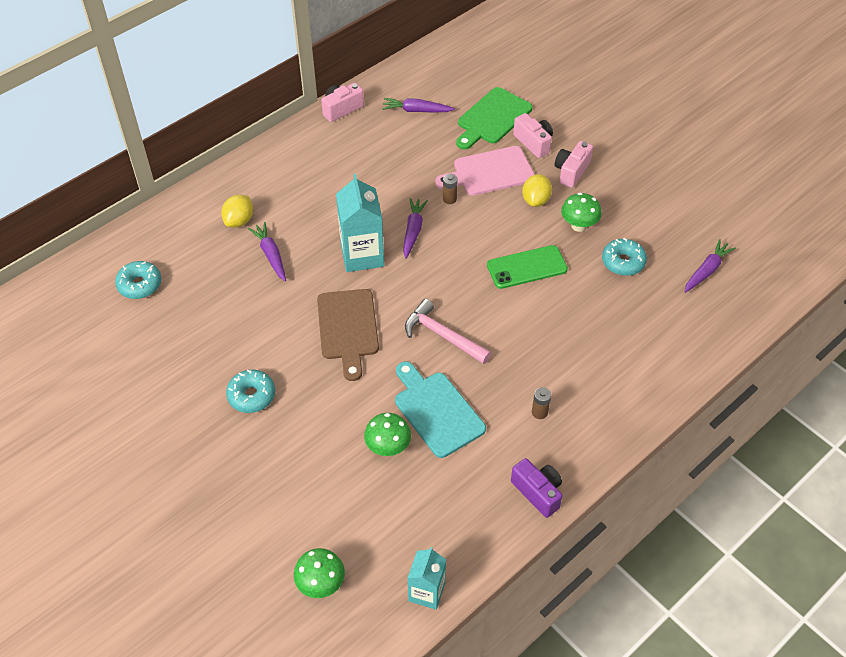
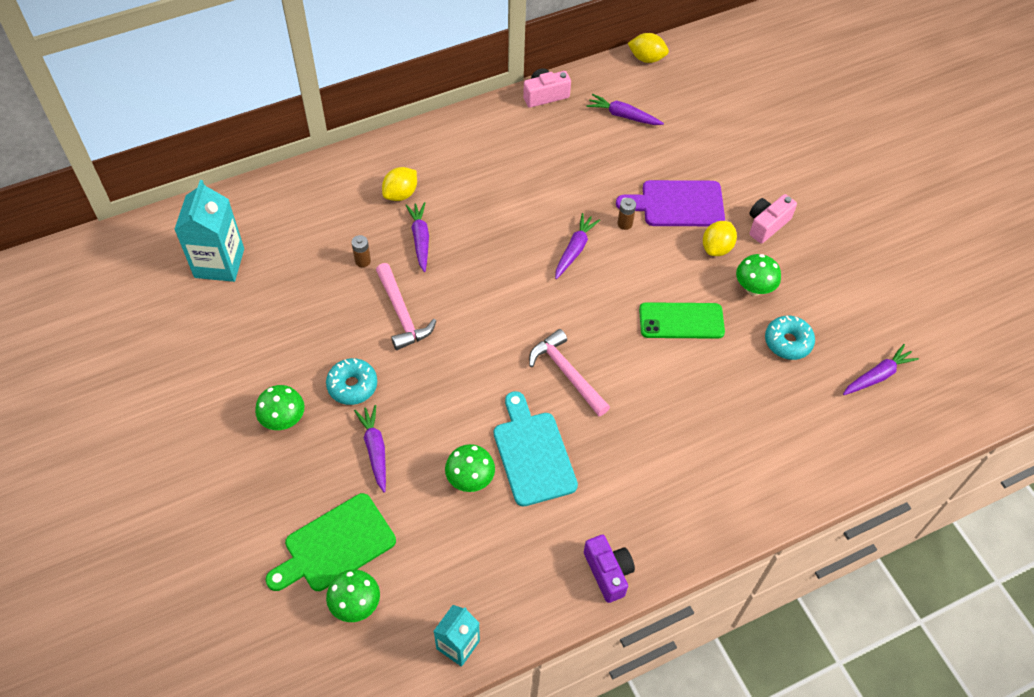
camera: 15 degrees right, 5 degrees up
(140, 285) = (281, 238): turquoise donut -> none
(197, 442) = (284, 420): none -> green mushroom
(276, 322) = (402, 314): none -> pink hammer
(292, 445) = (375, 450): none -> purple carrot
(348, 328) = (472, 339): brown cutting board -> none
(362, 255) = (513, 263): turquoise carton -> turquoise carton (219, 263)
(420, 59) = (646, 58): none -> yellow lemon
(489, 172) = (677, 204): pink cutting board -> purple cutting board
(492, 118) = (701, 143): green cutting board -> green cutting board (335, 545)
(534, 143) = (737, 182): pink camera -> none
(539, 412) = (640, 485): brown battery -> brown battery (362, 261)

